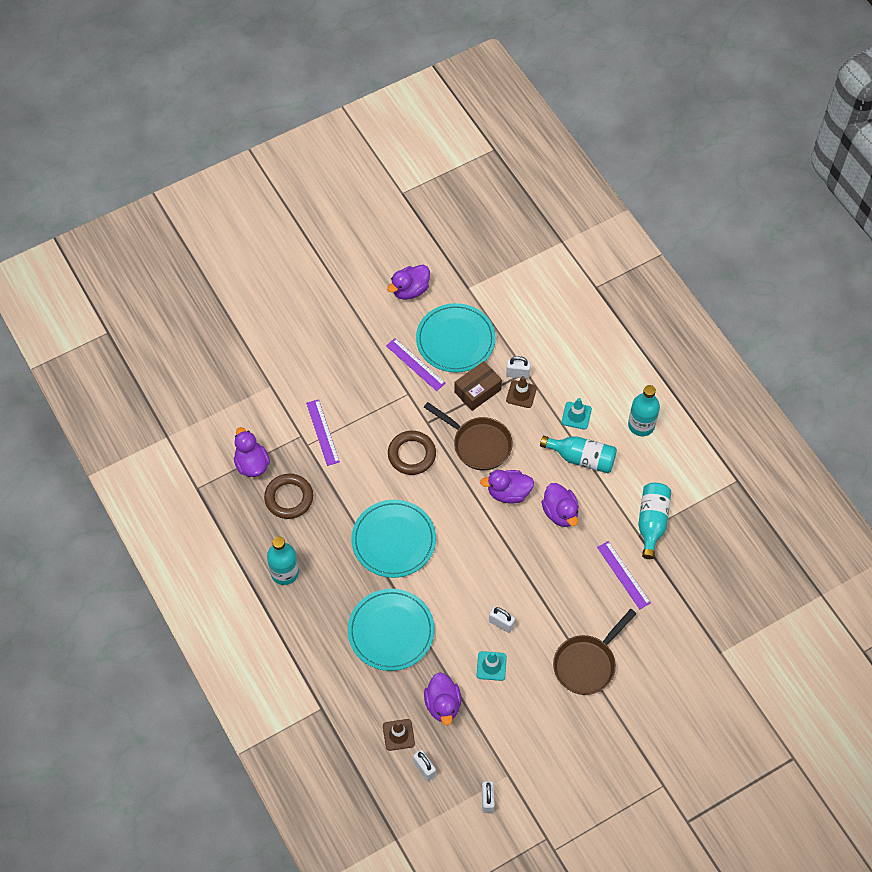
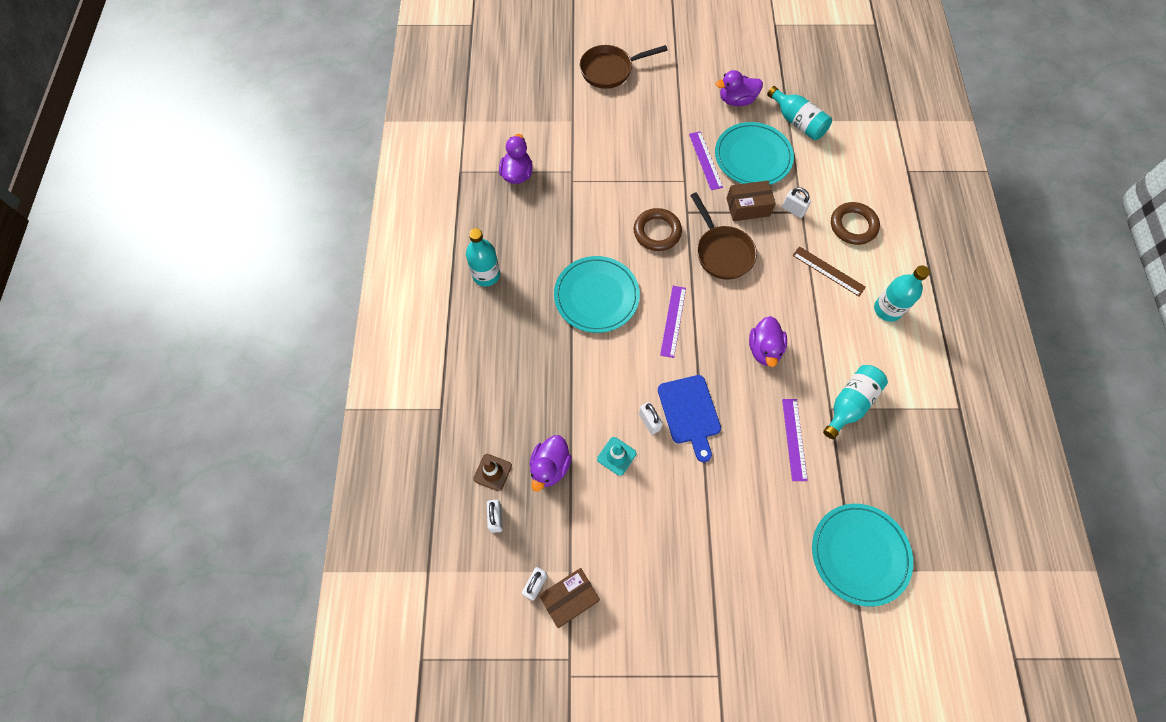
camera: 30 degrees right, 5 degrees up
(289, 498) = (529, 216): brown ring -> brown ring (853, 226)
(323, 432) = (592, 177): purple ruler -> purple ruler (673, 321)
(391, 631) = (545, 374): turquoise plate -> turquoise plate (859, 554)
(508, 493) = (725, 307): purple duck -> none
(520, 795) = (569, 598): none -> brown box
(521, 394) = (786, 228): brown traffic cone -> none
(530, 598) = (690, 413): none -> blue cutting board
(576, 415) = (828, 271): turquoise traffic cone -> brown ruler
(581, 458) = (812, 311): turquoise bottle -> turquoise bottle (797, 122)
(587, 664) = (710, 505): brown pan -> brown pan (610, 70)

